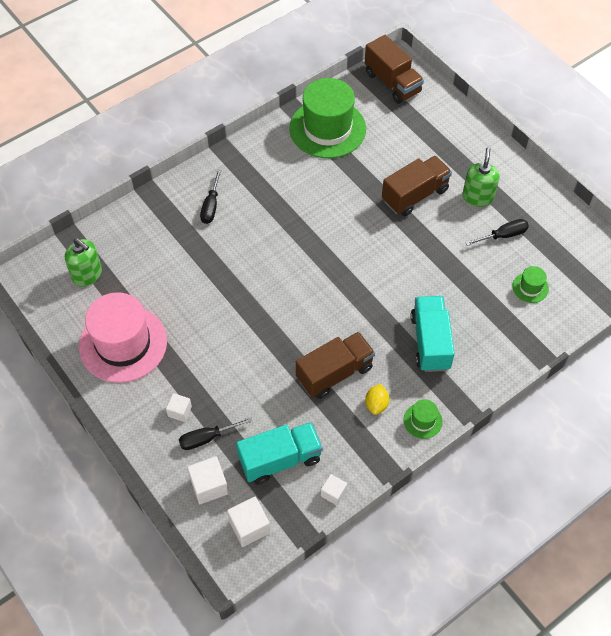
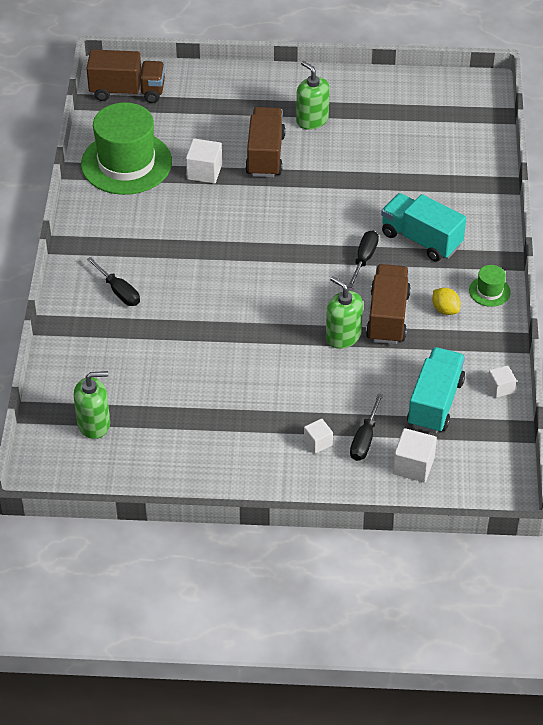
camera: 50 degrees left, 10 degrees down
(123, 344) = (202, 441): pink hat -> none
(249, 527) = (479, 461): white cube -> white cube (204, 172)
(290, 358) = (343, 336): none -> green soap dispenser
(503, 235) = (367, 131): black screwdriver -> black screwdriver (364, 259)
(530, 287) = (434, 148): green hat -> none

